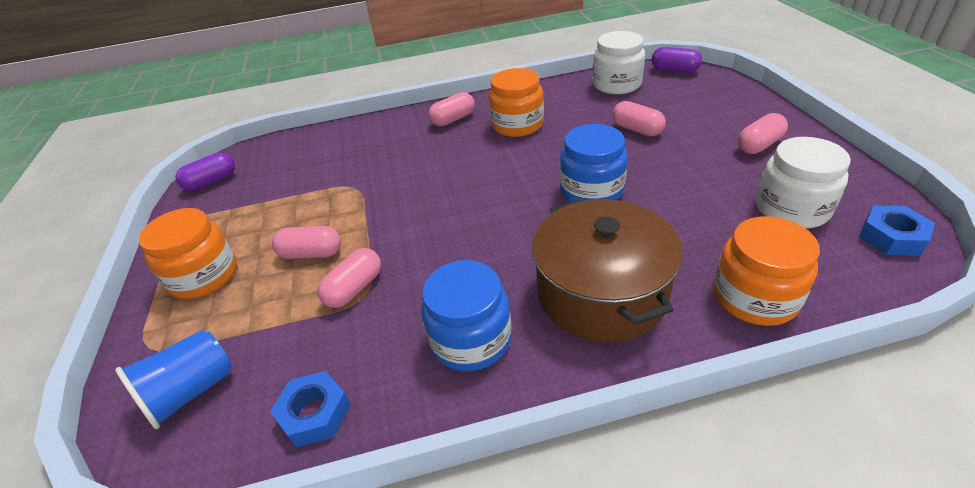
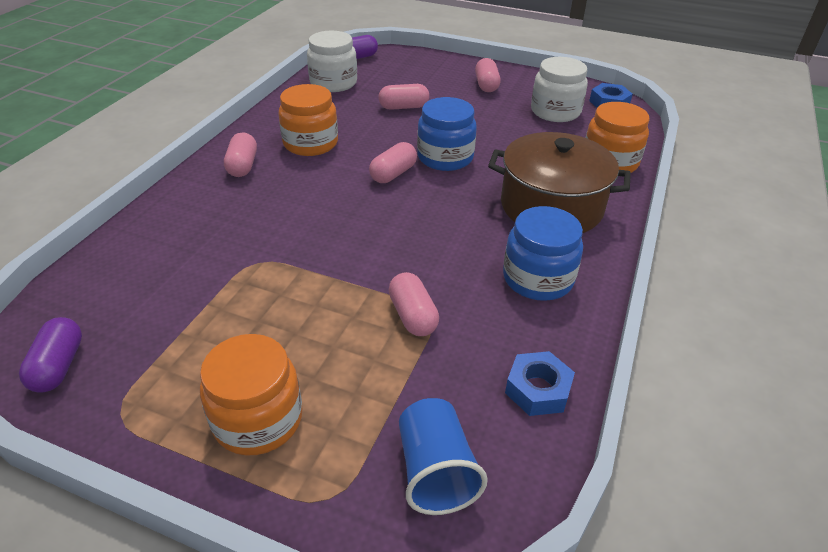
camera: 60 degrees left, 0 degrees up
(311, 253) = (327, 326): pink capsule -> pink capsule (393, 174)

